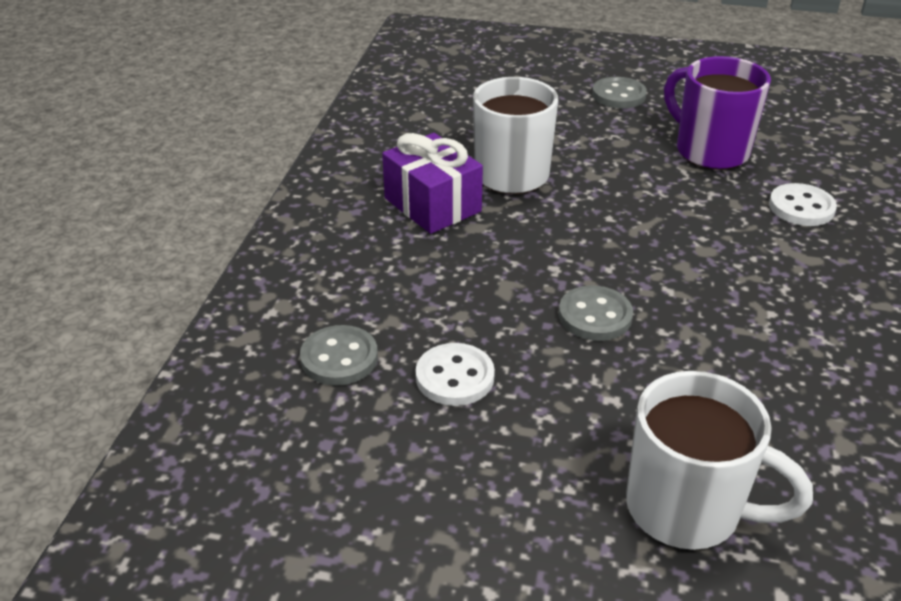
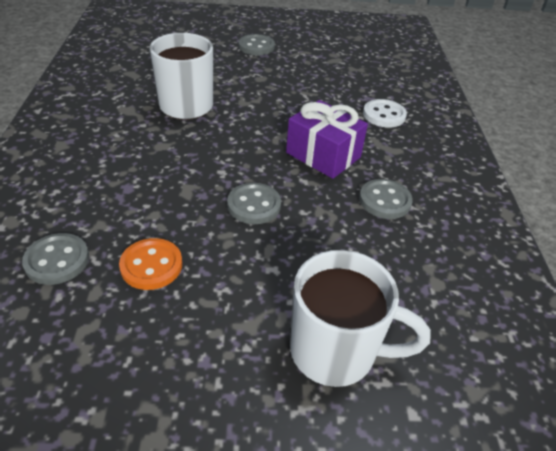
camera: 15 degrees left, 5 degrees up
(432, 205) = (129, 131): purple gift -> purple gift (323, 155)
(455, 377) = (151, 265): white button -> orange button
(709, 151) = (320, 81): purple mug -> none
(784, 328) = (384, 200): none -> grey button

